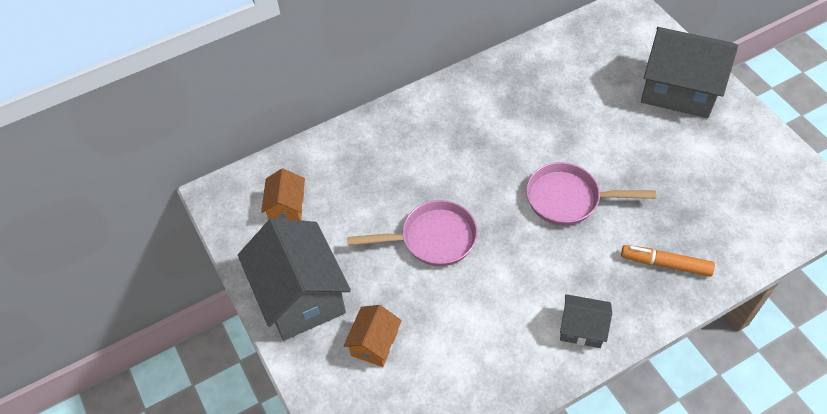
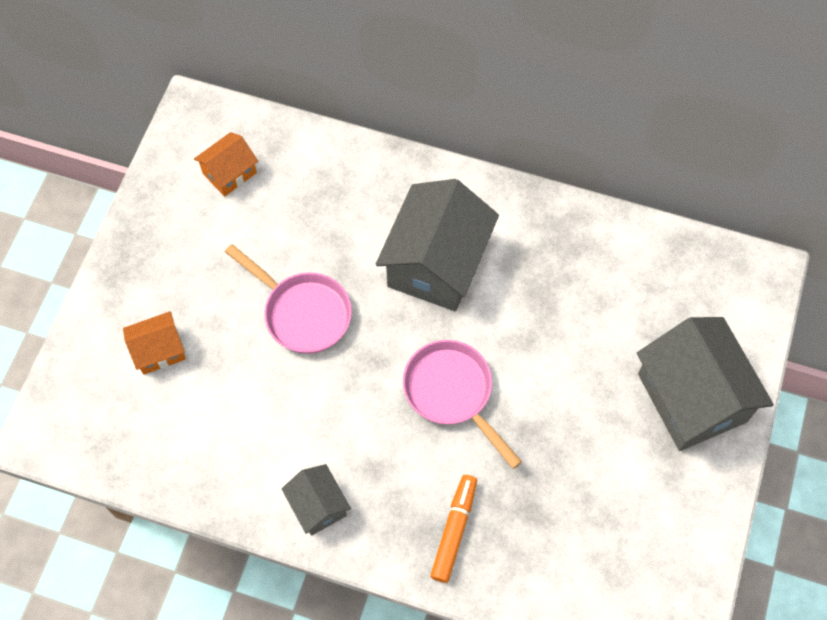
camera: 45 degrees right, 10 degrees up
(300, 296) = (154, 257): grey house -> grey house (436, 263)
(665, 264) = (454, 530): orange marker -> orange marker turned 45 degrees clockwise

